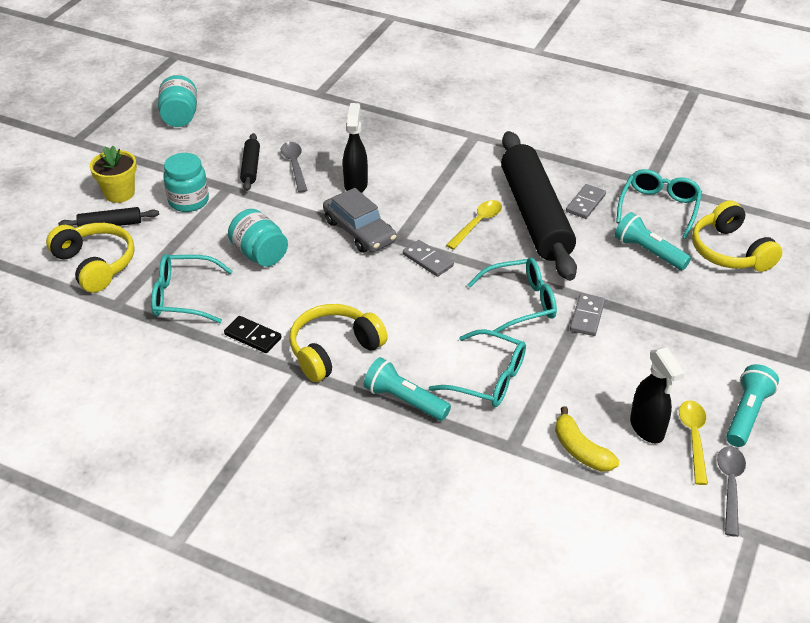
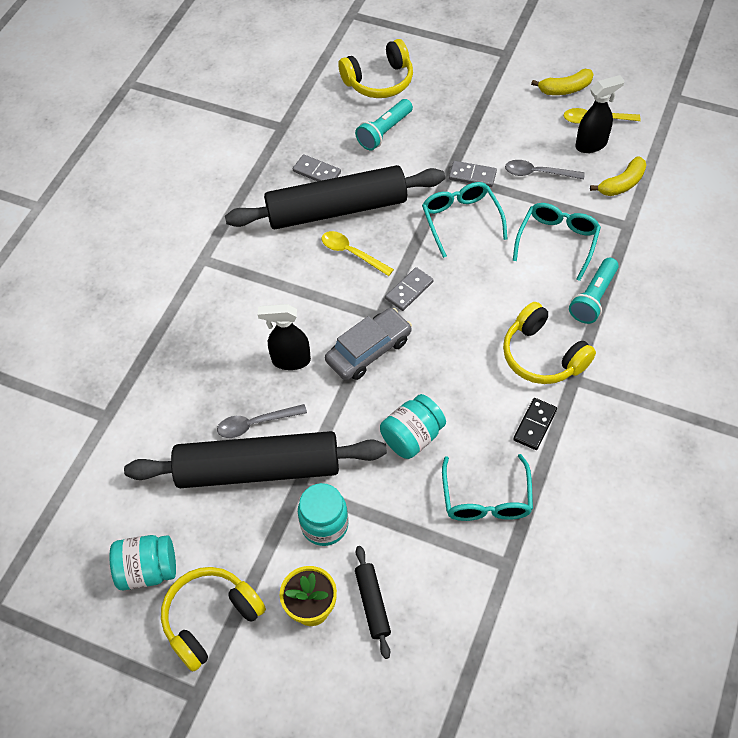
camera: 90 degrees left, 15 degrees up
(95, 264) = (444, 602): yellow headphones -> yellow headphones (211, 619)
(251, 167) = (258, 469): black rolling pin -> black rolling pin, size x2.36
(659, 208) = (321, 121): turquoise glasses -> none
(730, 486) = (636, 104): grey spoon -> grey spoon (538, 173)
(746, 414) = (565, 89): turquoise flashlight -> yellow banana

